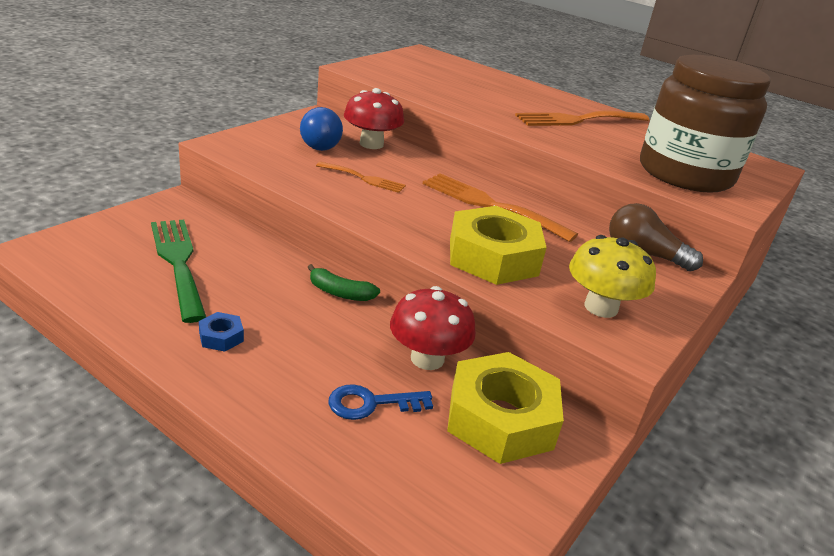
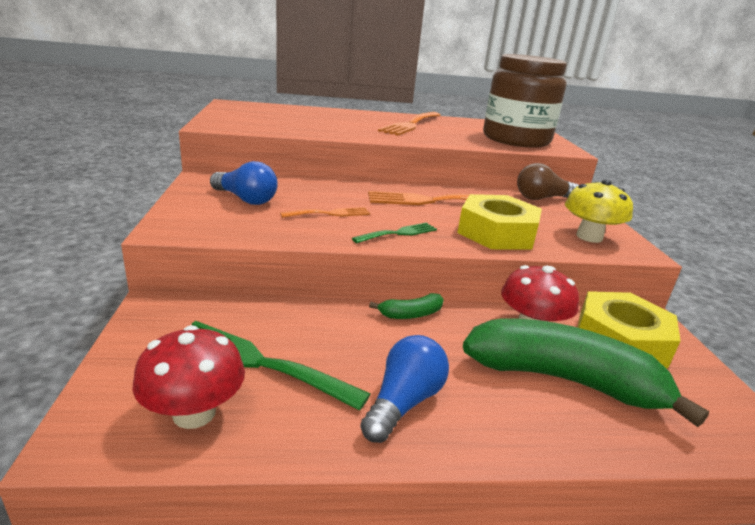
camera: 40 degrees left, 5 degrees down
(221, 337) = (403, 402): blue nut -> blue light bulb
(371, 144) = (284, 187): red mushroom -> red mushroom (194, 413)
(371, 403) = (564, 380): blue key -> green banana
(390, 216) = (399, 233): none -> green fork

